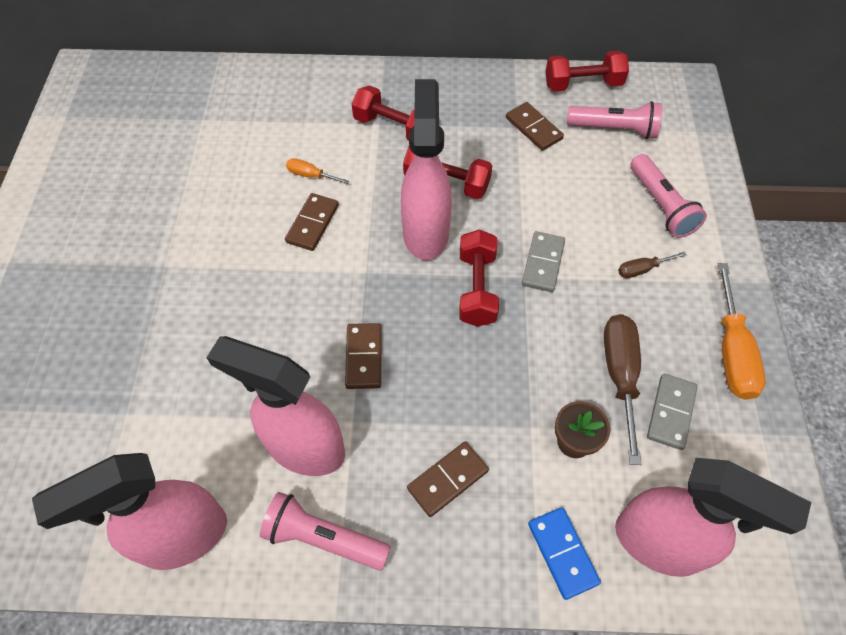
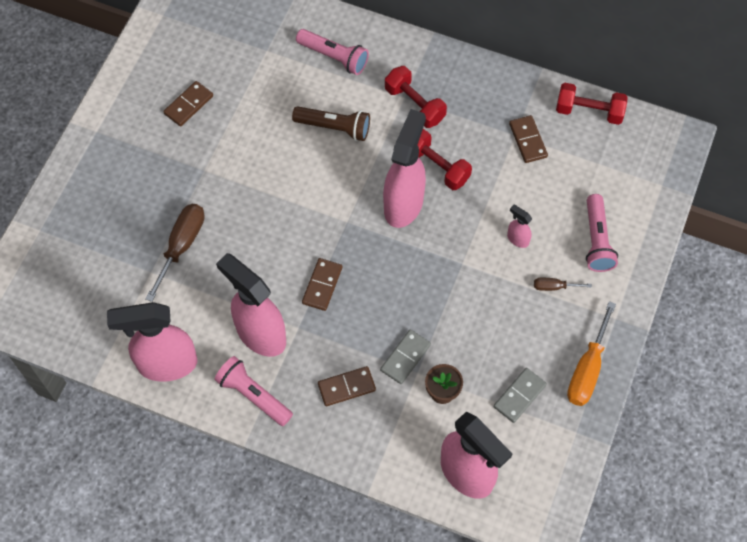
camera: 20 degrees right, 5 degrees up
(310, 175) = (334, 128): orange screwdriver -> brown flashlight
(312, 223) = (321, 169): brown domino -> brown domino (188, 105)
(477, 288) = (423, 261): red dumbbell -> none
(542, 263) = (481, 257): grey domino -> grey domino (405, 357)
(562, 553) = (401, 457): blue domino -> none
(574, 230) = (517, 239): none -> pink spray bottle
(614, 129) = (594, 162): pink flashlight -> pink flashlight (334, 57)
(620, 375) = (496, 359): brown screwdriver -> brown screwdriver (181, 246)

